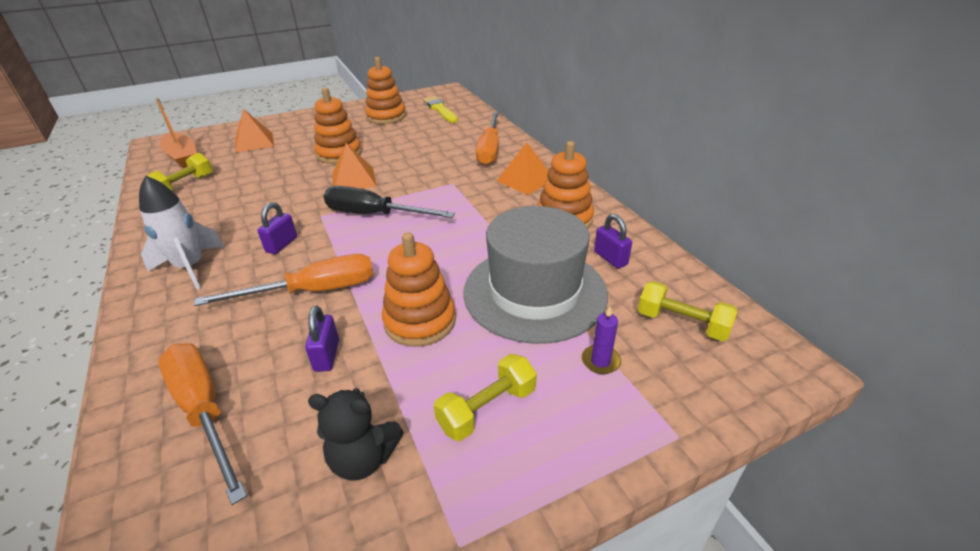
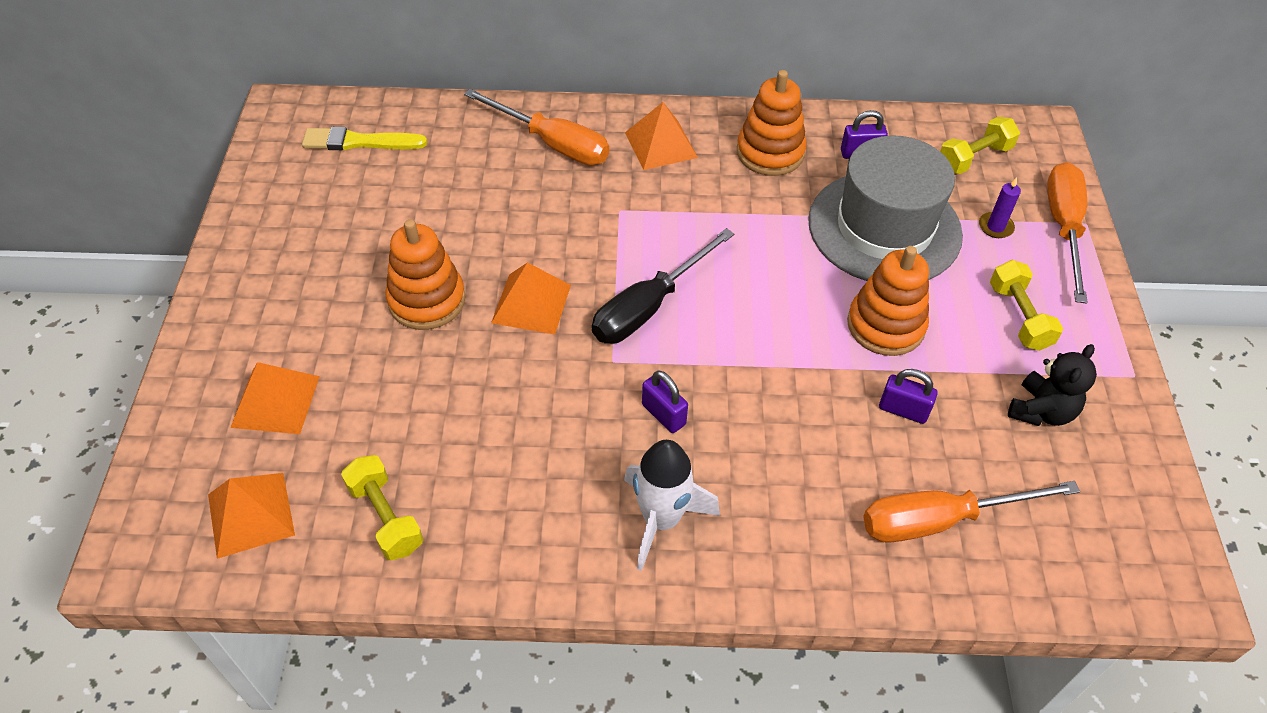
camera: 65 degrees left, 15 degrees up
(183, 157) = (250, 514): orange boat -> orange pyramid
(313, 291) = (787, 401): orange screwdriver -> orange screwdriver (1063, 228)
(386, 117) = (326, 210): orange stacking toy -> none

